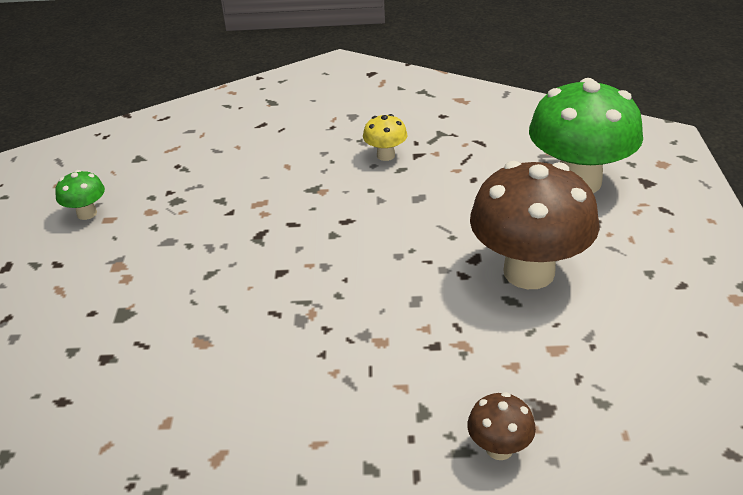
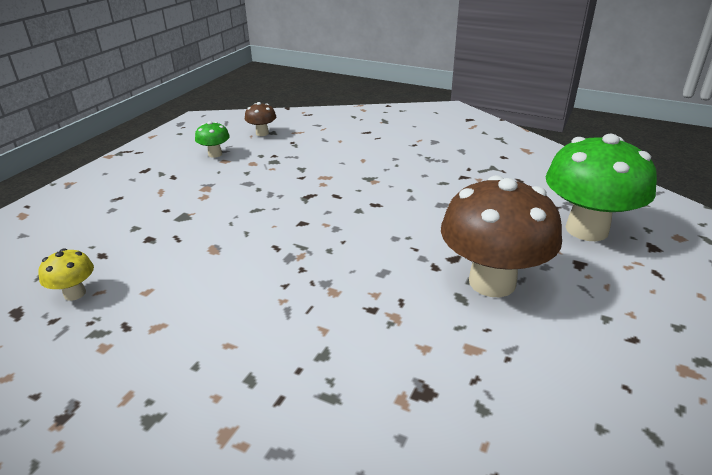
camera: 25 degrees right, 5 degrees down
(385, 155) = (438, 171): yellow mushroom -> yellow mushroom (75, 293)
(499, 448) = (361, 408): brown mushroom -> brown mushroom (262, 133)

